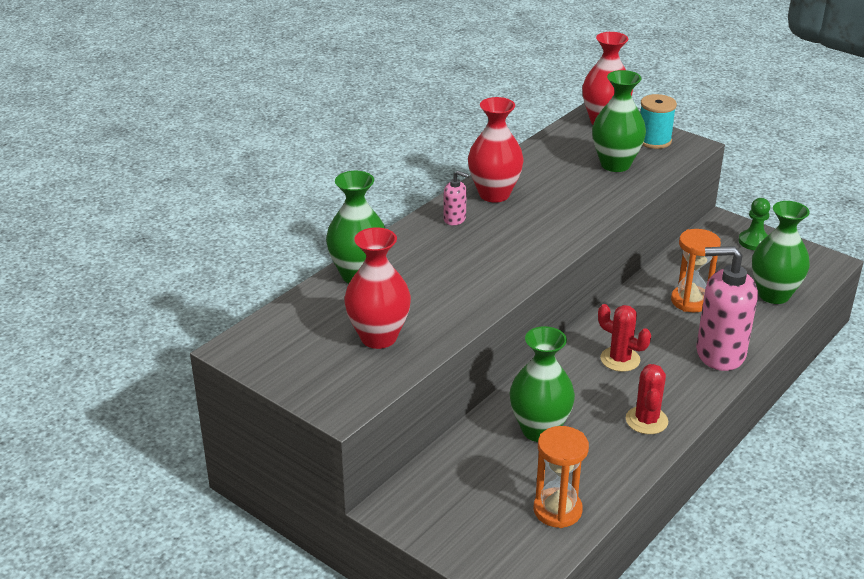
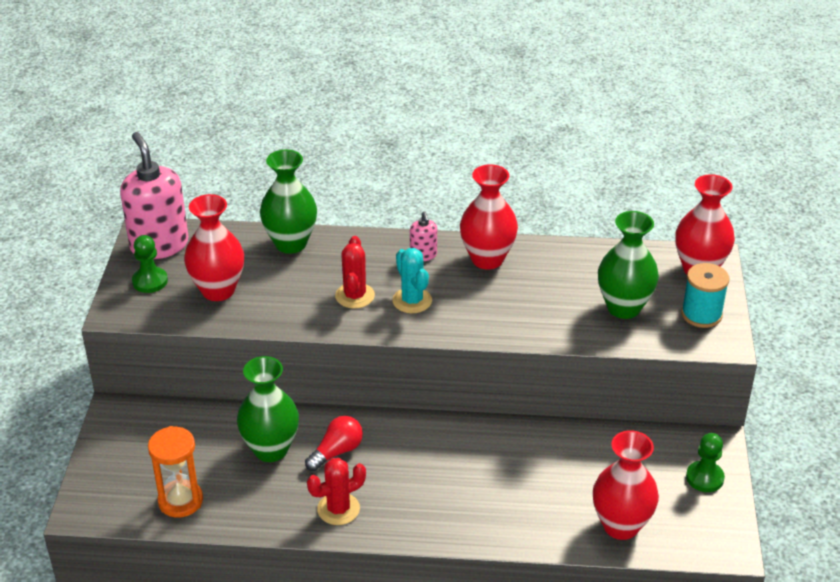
camera: 55 degrees right, 5 degrees up
(316, 372) = (150, 281): none -> green pawn
(507, 246) = (412, 301): none -> turquoise cactus
(576, 394) = (336, 452): none -> red light bulb
(620, 359) = (411, 459): red cactus -> red cactus (354, 296)
(690, 301) = (548, 470): orange hourglass -> none
(720, 353) = (482, 521): pink soap dispenser -> pink soap dispenser (159, 245)
(773, 295) = (621, 526): green vase -> red vase

